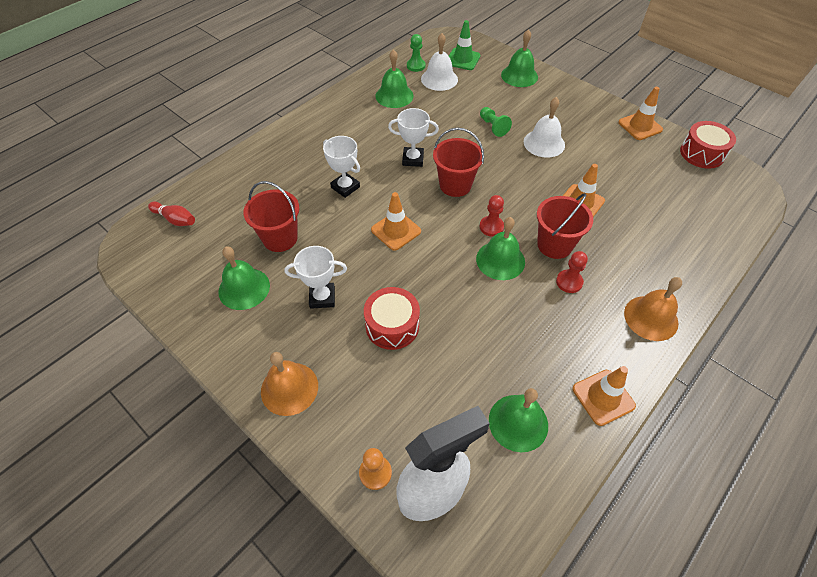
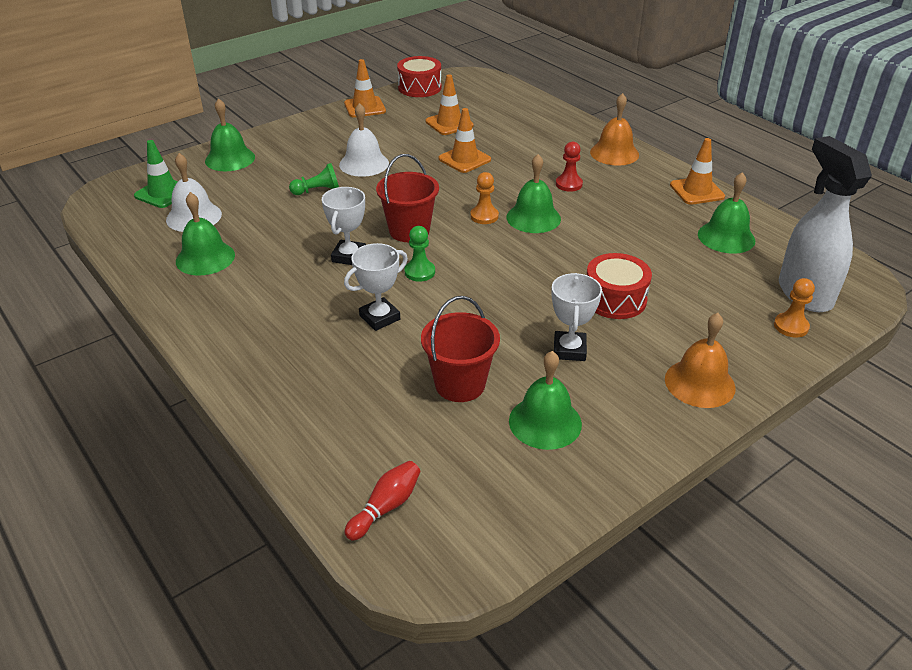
camera: 80 degrees left, 15 degrees down
(396, 230) = (472, 282): orange traffic cone -> orange traffic cone (449, 123)
(416, 66) = (147, 232): green pawn -> green pawn (419, 272)
(491, 227) = (484, 216): red pawn -> orange pawn
(554, 245) = (519, 183): red bucket -> none

